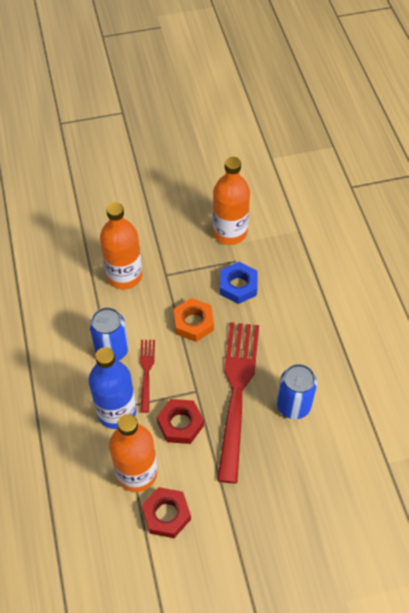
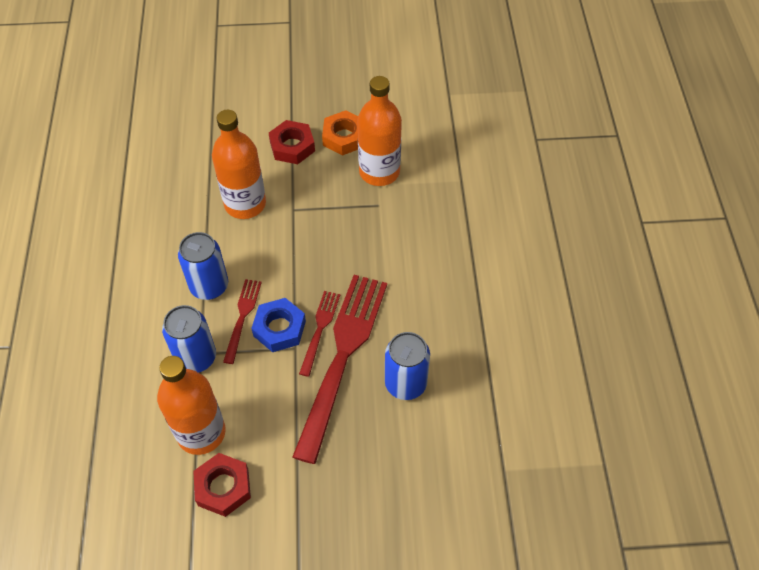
camera: 10 degrees right, 0 degrees up
(116, 412) = (196, 357): blue bottle -> blue can
(180, 424) = (266, 383): red nut -> red nut (292, 146)
(193, 323) = (311, 269): orange nut -> orange nut (344, 137)
(213, 372) = (320, 329): none -> red fork
(238, 286) = (374, 234): blue nut -> blue nut (279, 328)

